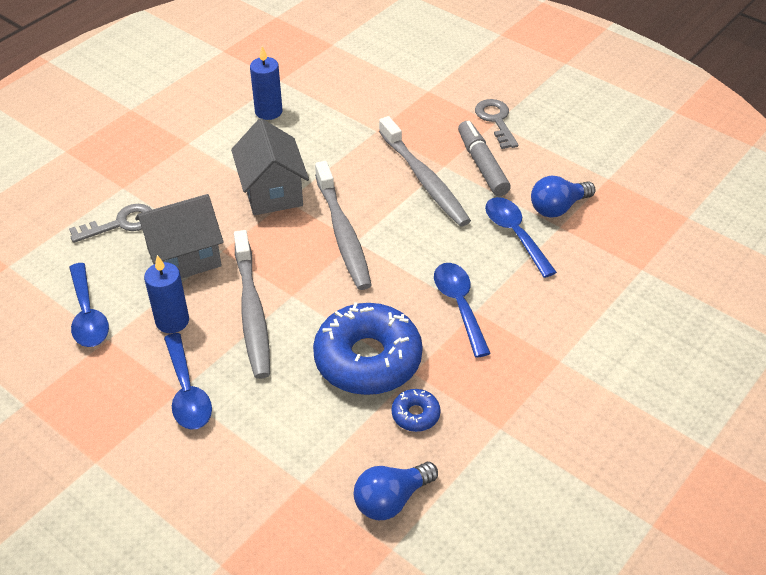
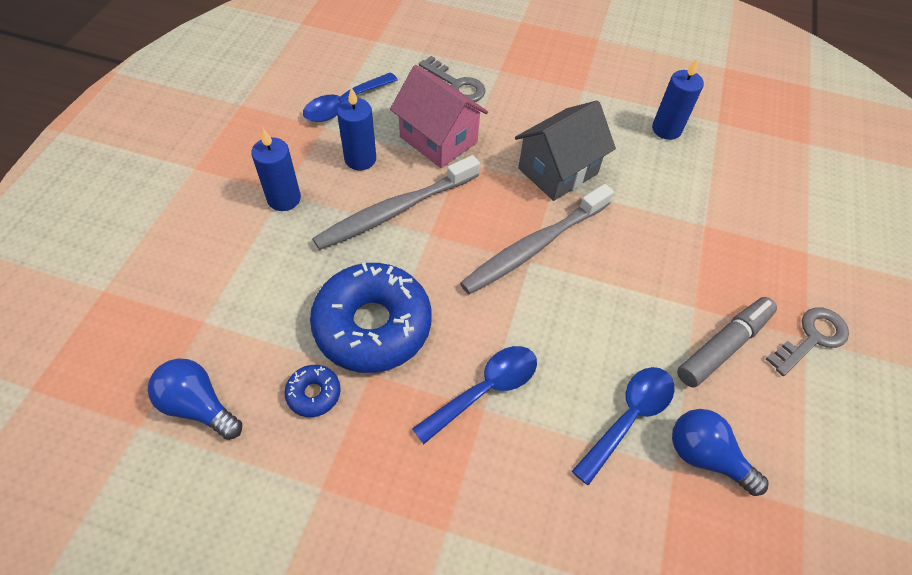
camera: 65 degrees right, 10 degrees up
(184, 257) = (438, 139): grey house -> pink house
(187, 392) = (284, 199): blue spoon -> blue candle
(424, 180) = (659, 294): grey toothbrush -> none

